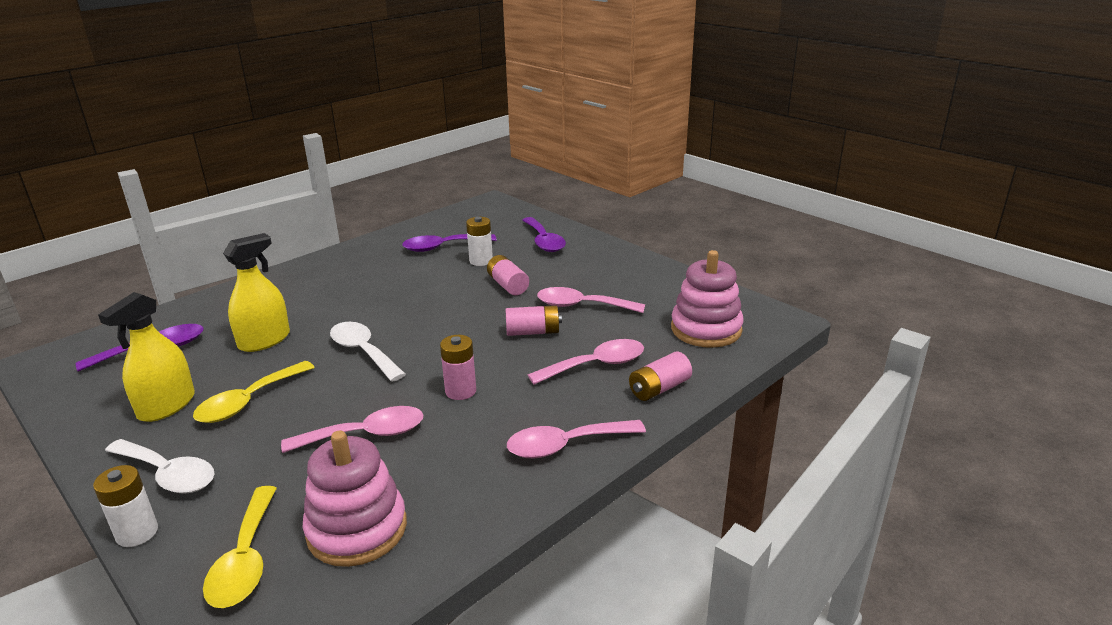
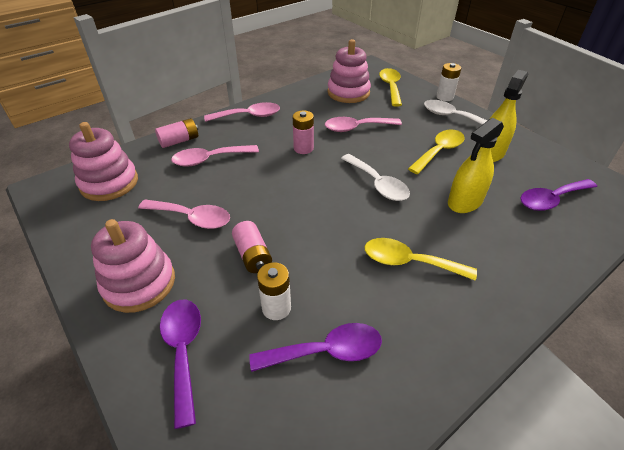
camera: 175 degrees left, 15 degrees up
(359, 290) = (409, 262): none -> yellow spoon
(533, 332) = (244, 192): pink battery -> none
(600, 264) = (139, 283): none -> pink stacking toy

